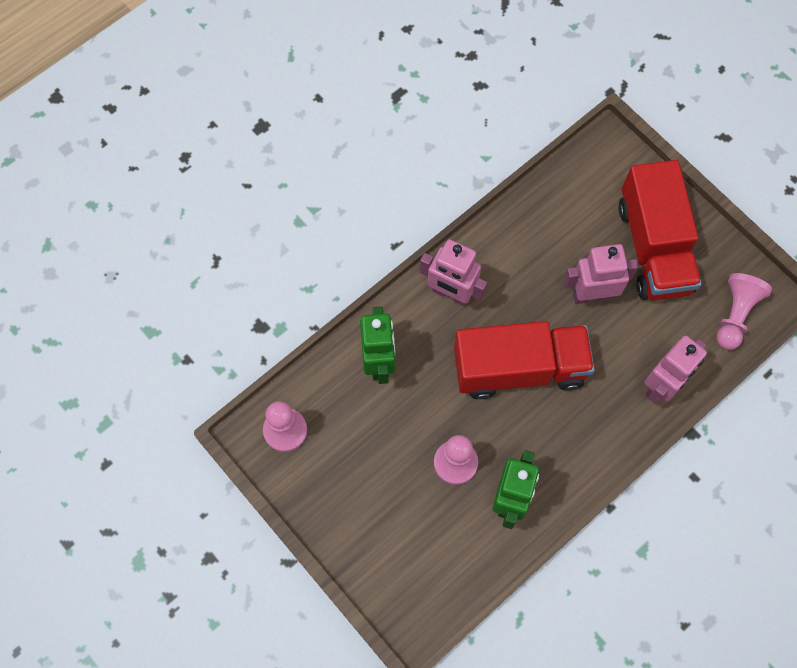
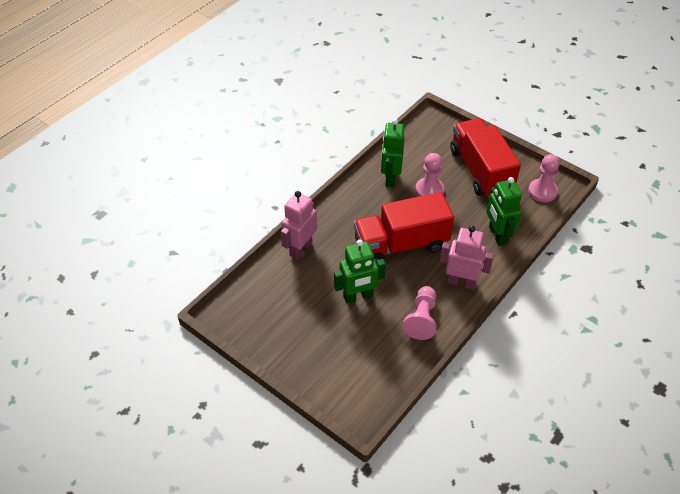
camera: 170 degrees right, 20 degrees down
(591, 295) = (358, 296): pink robot -> green robot
(653, 247) = (315, 337): red truck -> red truck (481, 171)
(735, 315) = (250, 299): pink pawn -> pink pawn (421, 319)

